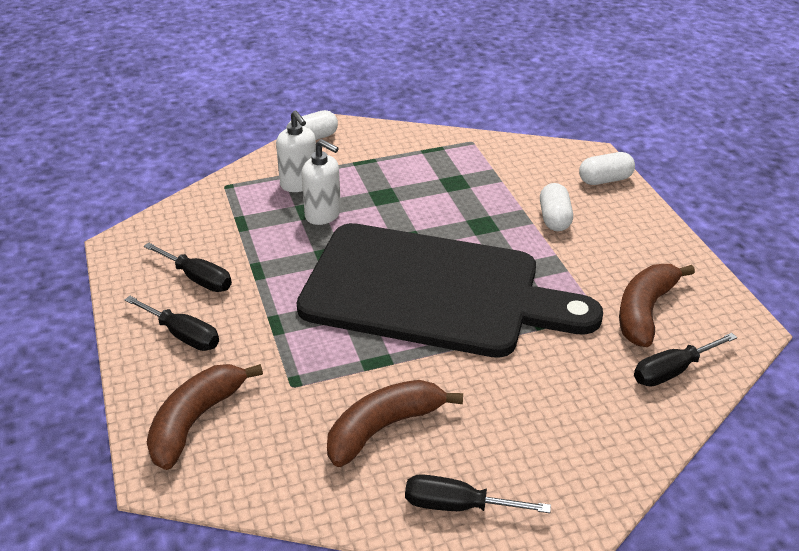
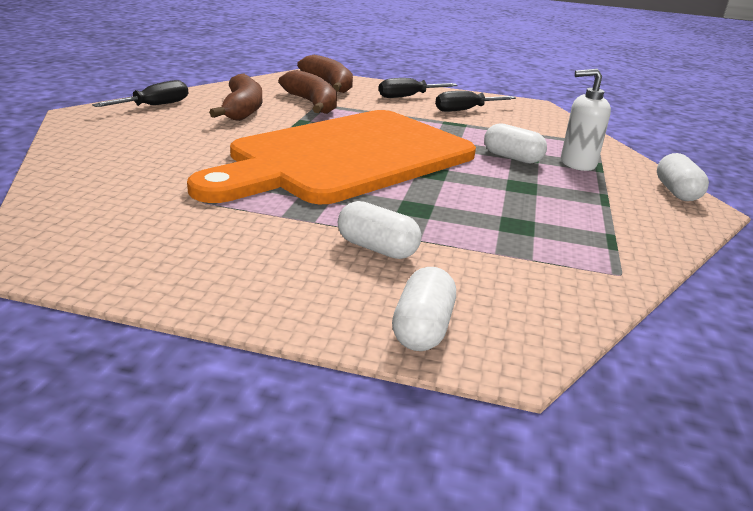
camera: 120 degrees right, 10 degrees down
(323, 214) = (512, 158): white soap dispenser -> white capsule
(431, 292) = (346, 157): black cutting board -> orange cutting board
(645, 311) = (162, 221): brown banana -> brown banana (312, 104)
(672, 371) = (84, 196): black screwdriver -> none

